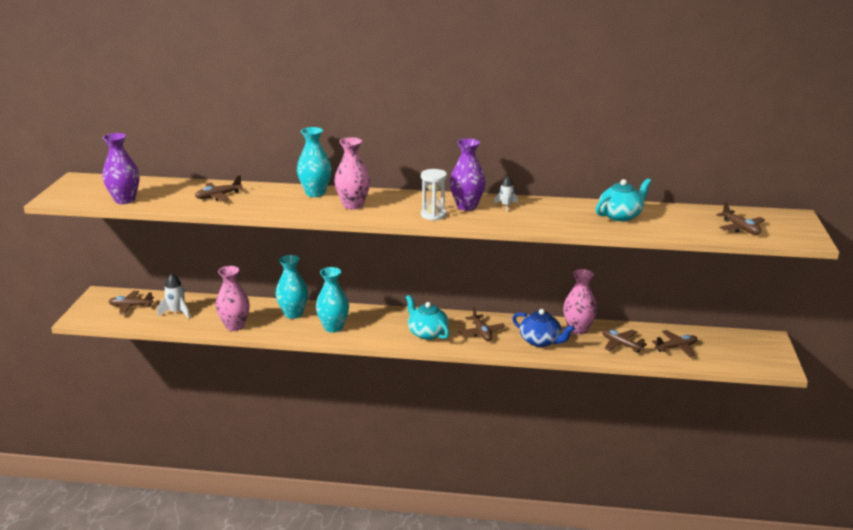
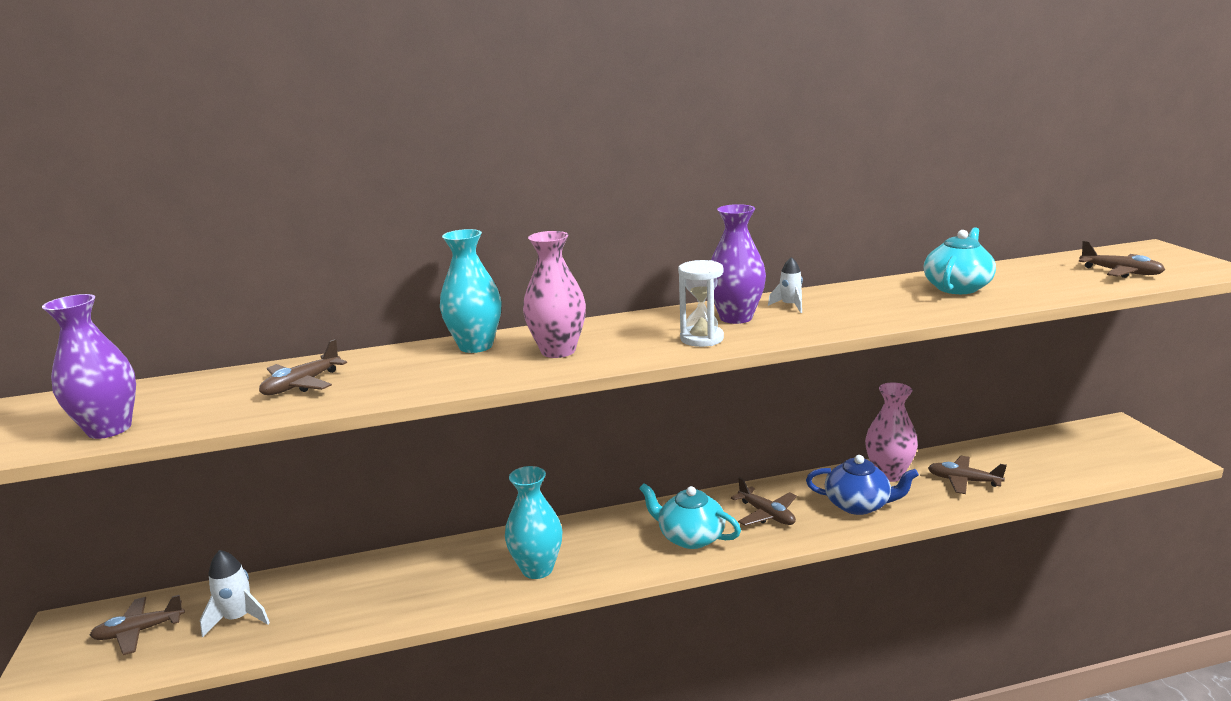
camera: 20 degrees left, 5 degrees down
(235, 326) = (363, 614): pink vase -> none
(293, 314) = (454, 563): turquoise vase -> none
(676, 347) = (1031, 466): brown plane -> none

